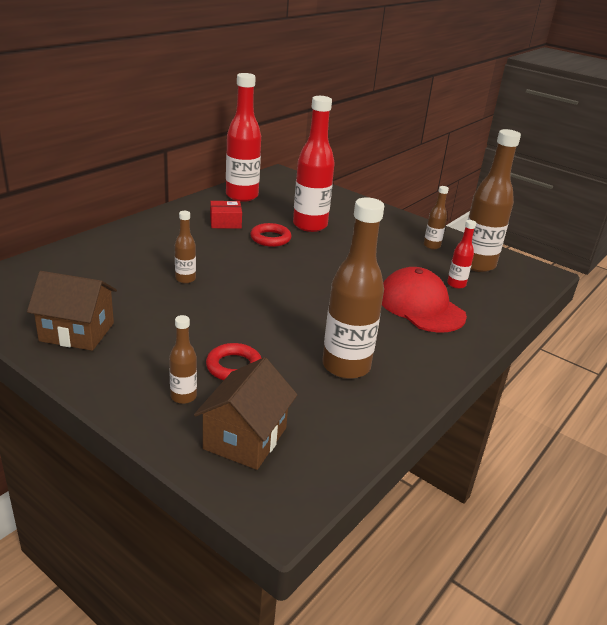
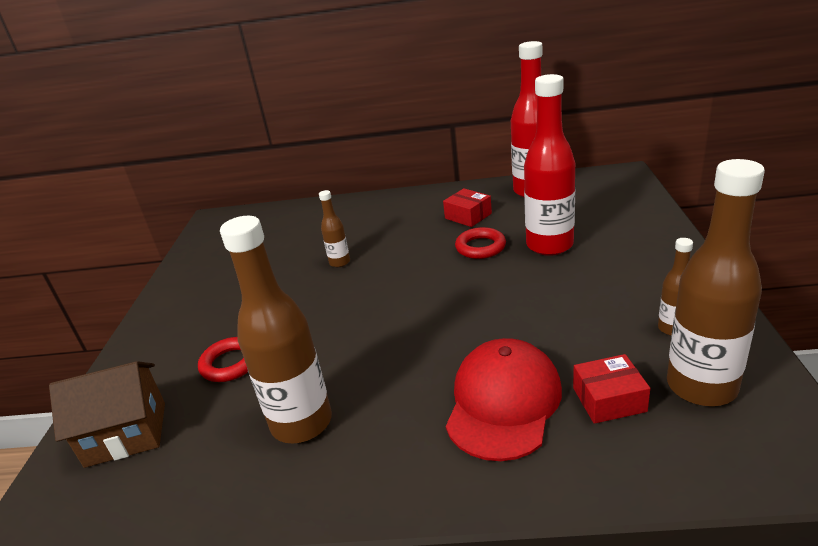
camera: 60 degrees right, 0 degrees up
(77, 332) = (206, 277): brown house -> none
(183, 396) = (162, 368): brown bottle -> none
(456, 284) = (609, 399): red bottle -> red box

